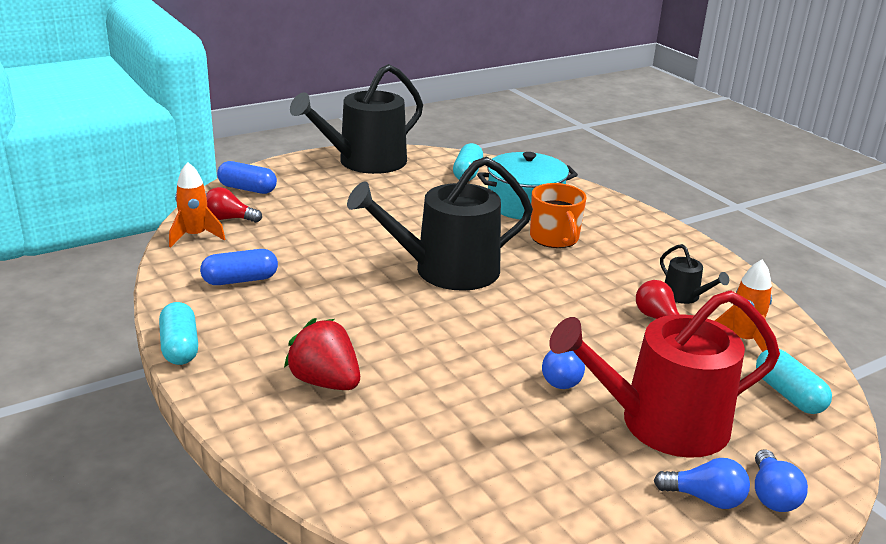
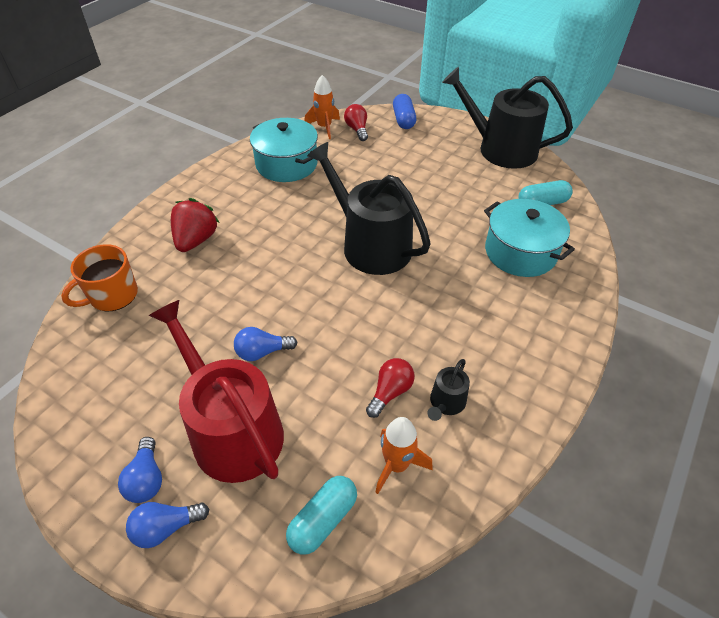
camera: 65 degrees right, 20 degrees up
(180, 347) = (201, 174): turquoise capsule -> none
(240, 280) = (286, 164): blue capsule -> turquoise pot
(554, 238) = (476, 288): orange mug -> orange mug (112, 295)

